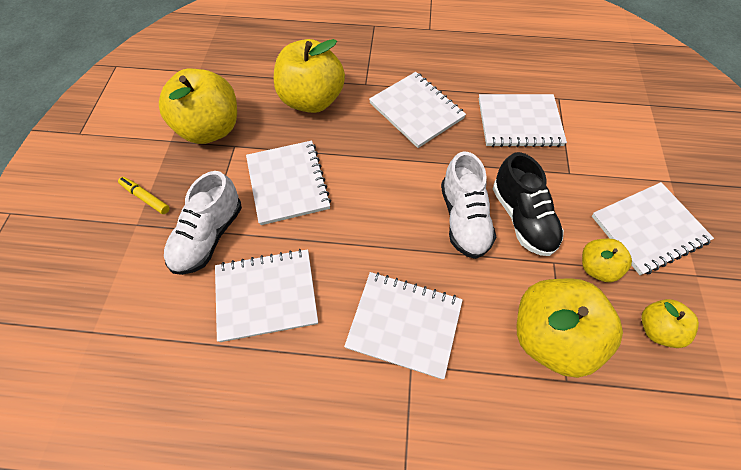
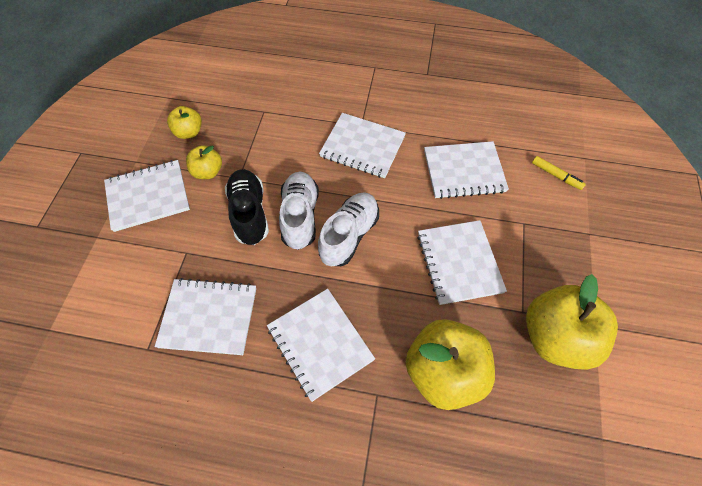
camera: 175 degrees left, 0 degrees up
(146, 198) = (592, 258): yellow marker -> yellow marker (556, 175)
(209, 236) = (521, 218): white shoe -> white shoe (349, 235)
(550, 336) = (263, 133): yellow apple -> none

